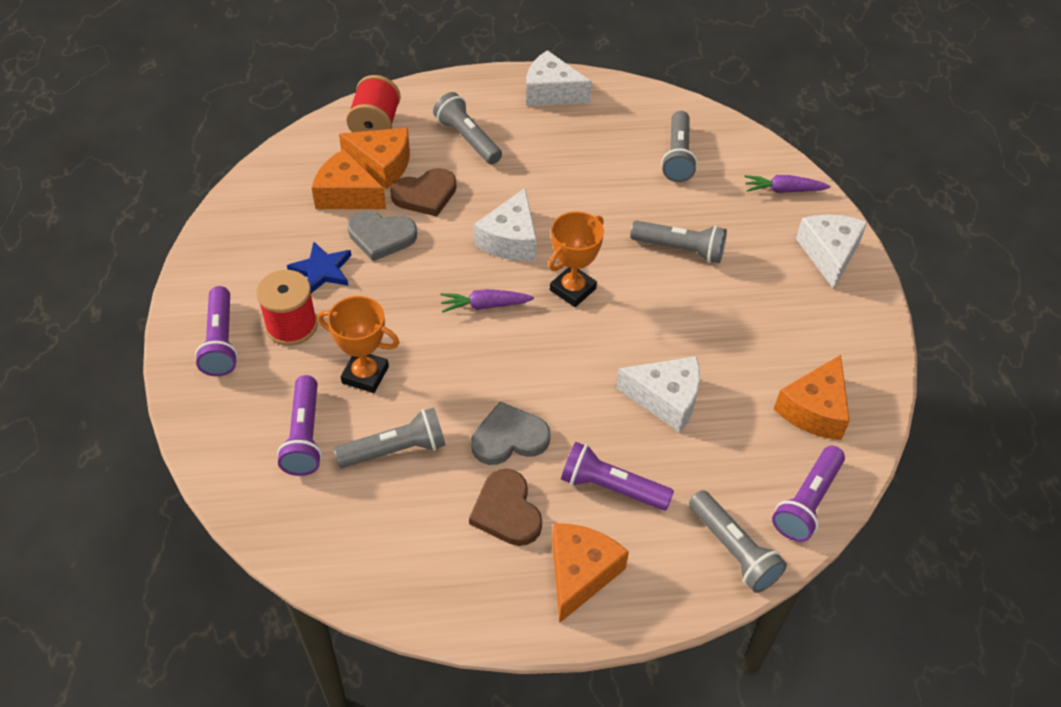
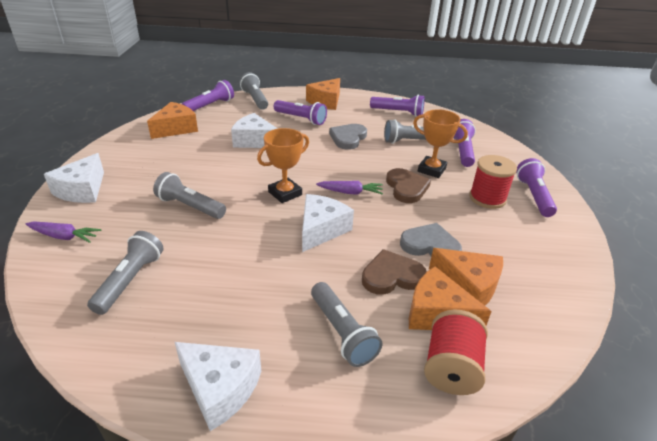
camera: 170 degrees left, 15 degrees down
(322, 270) = (475, 228): blue star -> none
(418, 556) = (398, 112): none -> purple flashlight
(506, 511) = (355, 118): brown heart -> brown heart (406, 188)
(509, 438) = (348, 138): grey heart -> grey heart turned 120 degrees clockwise

